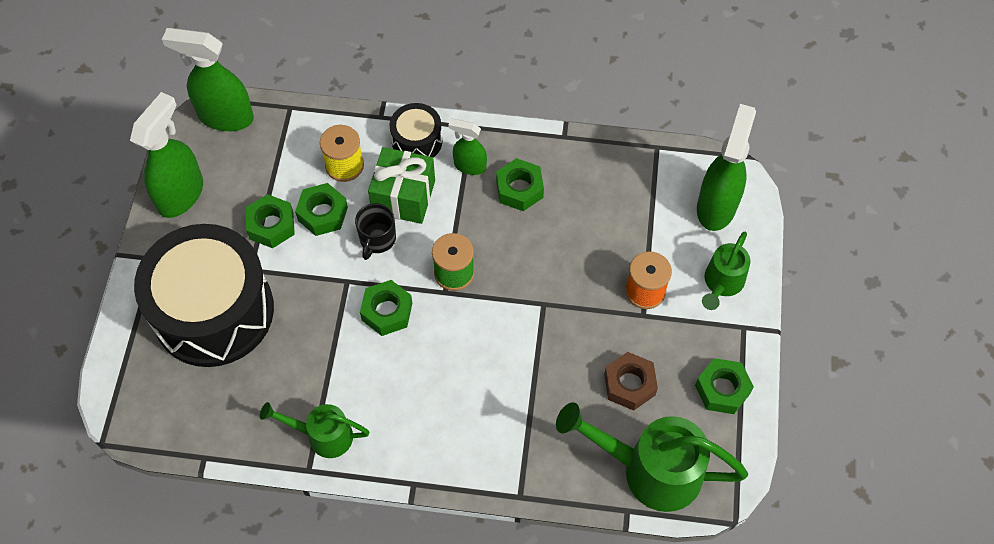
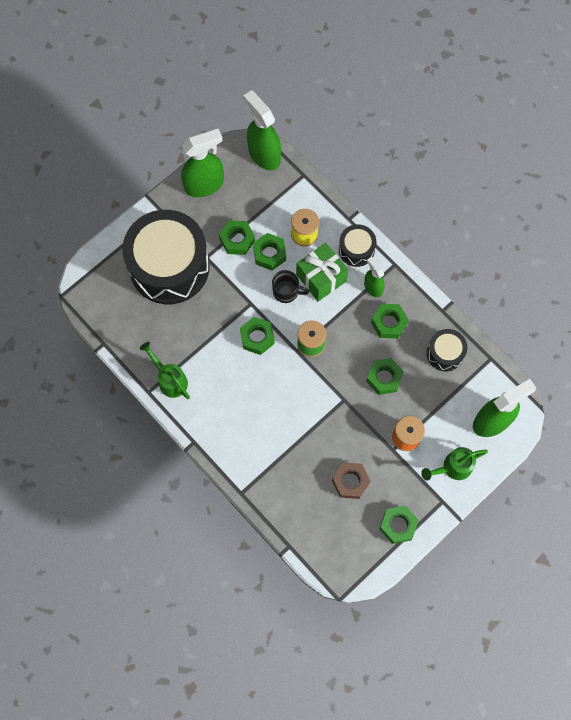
camera: 40 degrees right, 10 degrees up
(377, 239) = (286, 292): black mug -> black mug turned 135 degrees counterclockwise
(566, 248) = (384, 378): none -> green nut
(606, 176) = (445, 353): none -> black drum
(650, 470) = (320, 535): green watering can -> none

